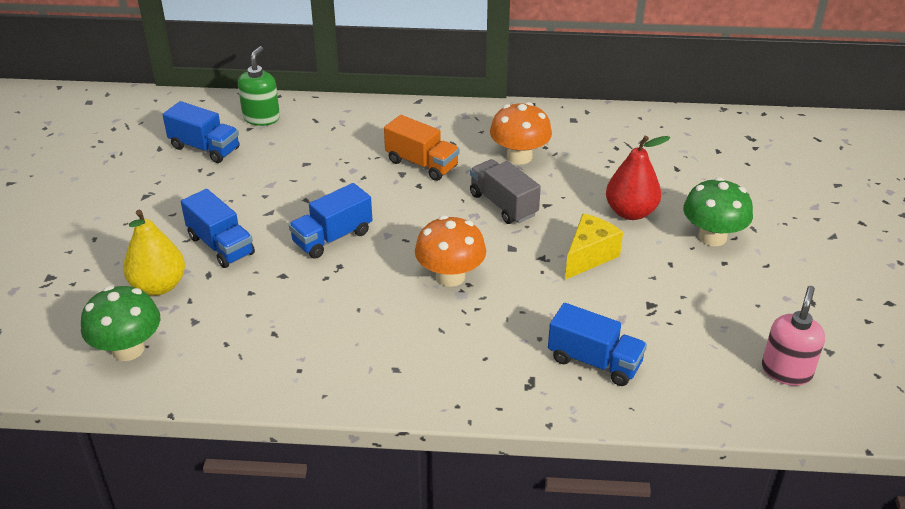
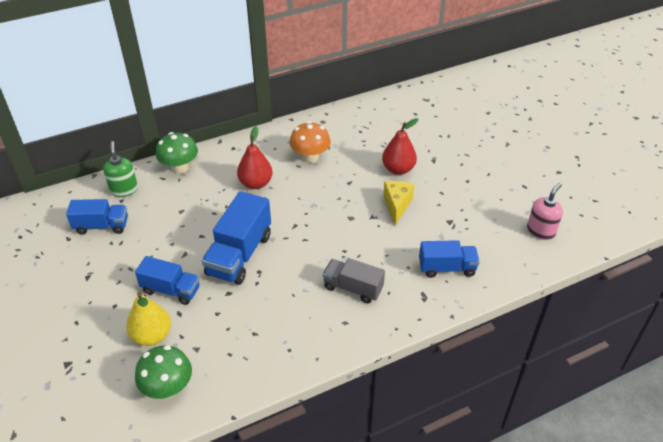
camera: 30 degrees left, 5 degrees up
(332, 237) = (239, 254): blue truck -> blue truck, size x1.57
(422, 164) = (256, 183): orange truck -> red pear
(450, 276) = (330, 250): orange mushroom -> none
(503, 205) = (325, 192): grey truck -> grey truck (353, 288)
(712, 237) = (450, 168): green mushroom -> green mushroom (180, 167)
(786, 371) = (541, 231): pink soap dispenser -> pink soap dispenser turned 45 degrees clockwise

